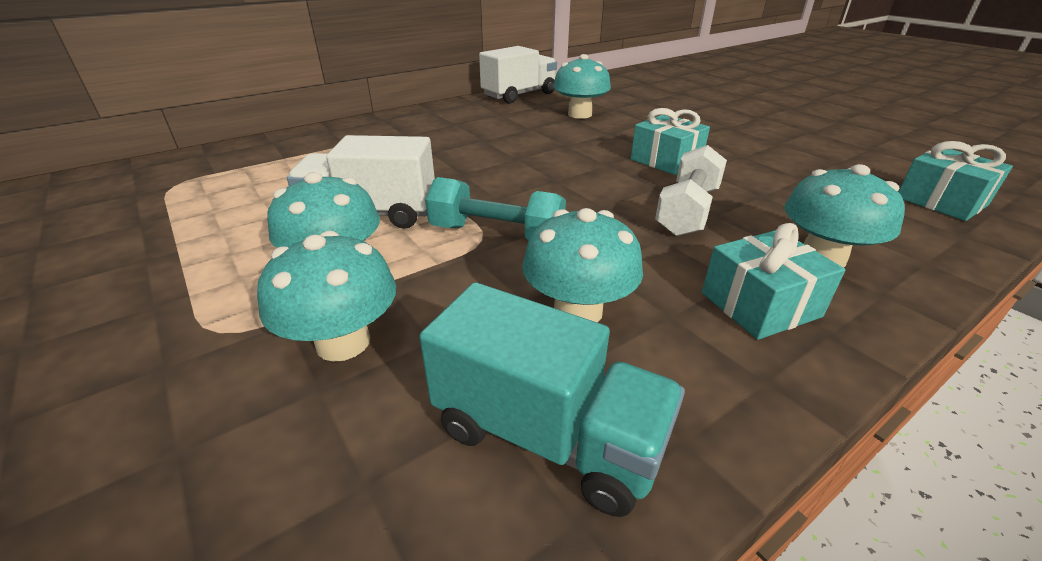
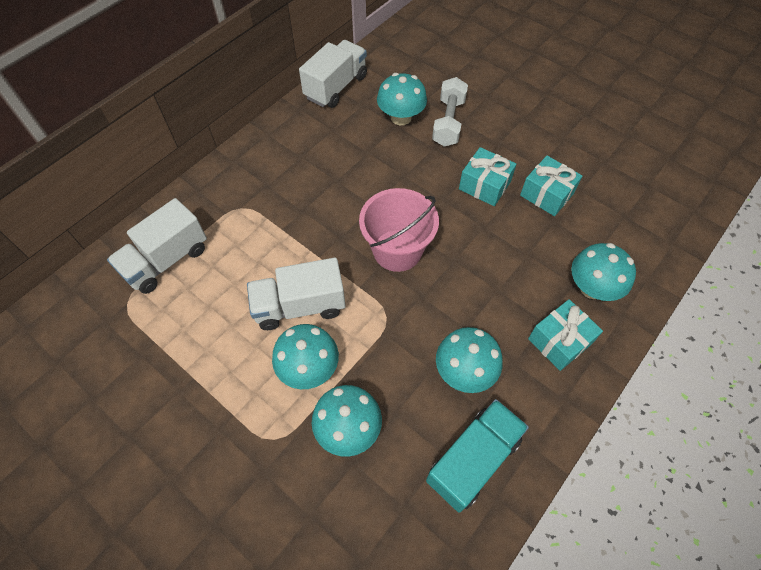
camera: 15 degrees left, 25 degrees up
(251, 164) = (166, 260): none -> white truck
(496, 234) = (394, 310): turquoise dumbbell -> none
(529, 190) = (397, 250): none -> pink bucket
(548, 435) = (473, 460): turquoise truck -> turquoise truck turned 60 degrees counterclockwise
(687, 211) = (509, 253): white dumbbell -> white dumbbell (448, 122)
(941, 201) = (666, 204): turquoise gift -> turquoise gift (547, 194)

